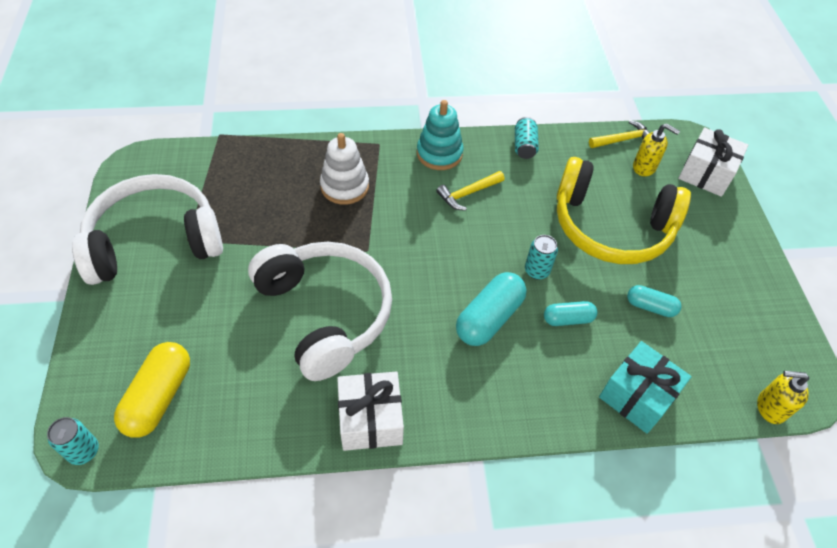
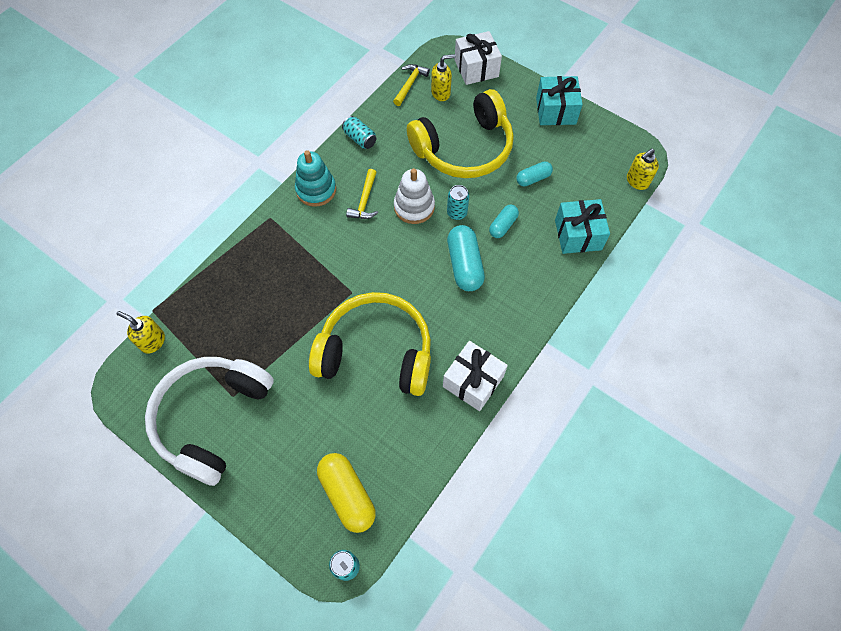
camera: 45 degrees left, 10 degrees up
(192, 154) = (152, 341): none -> yellow soap dispenser
(325, 313) = (376, 352): white headphones -> yellow headphones
(345, 186) = (286, 266): white stacking toy -> white stacking toy (414, 207)
(750, 270) = (555, 111): none -> turquoise gift

